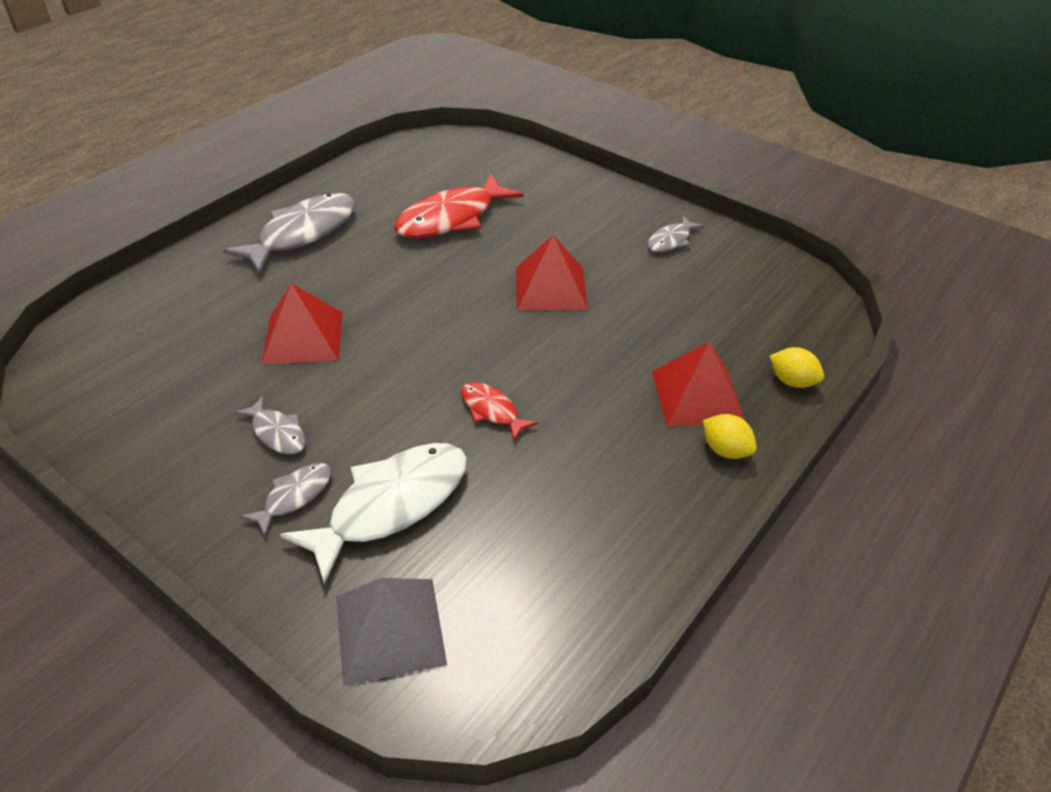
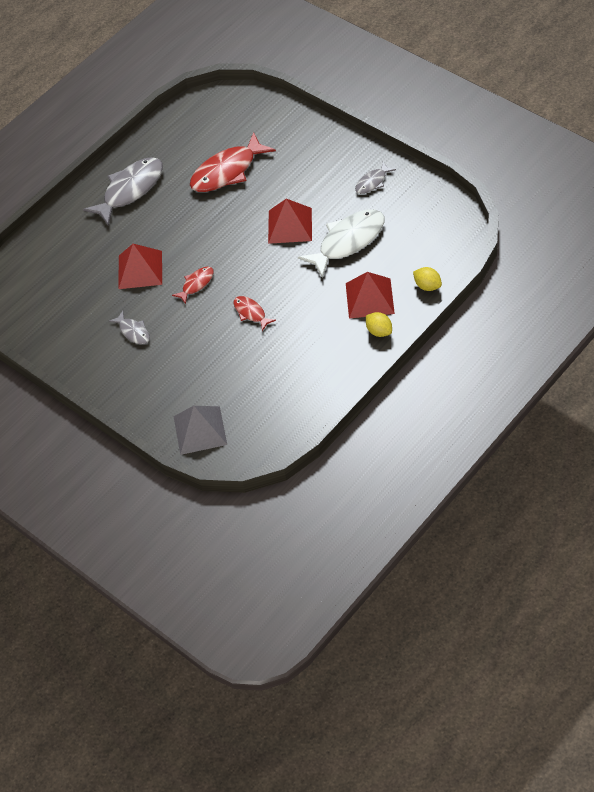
camera: 10 degrees right, 10 degrees up
(294, 497) = (147, 367): grey fish -> none
(391, 505) = (197, 370): white fish -> white fish (348, 242)
(397, 362) = (196, 284): none -> red fish

